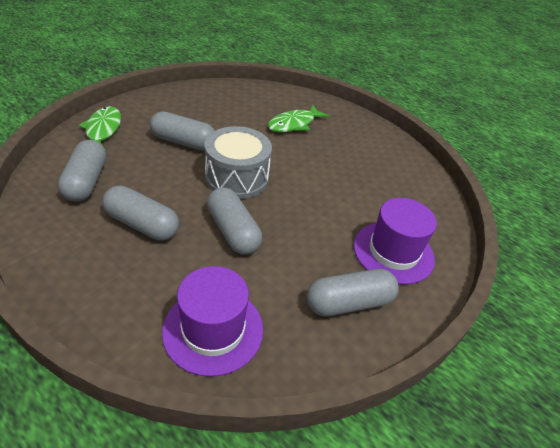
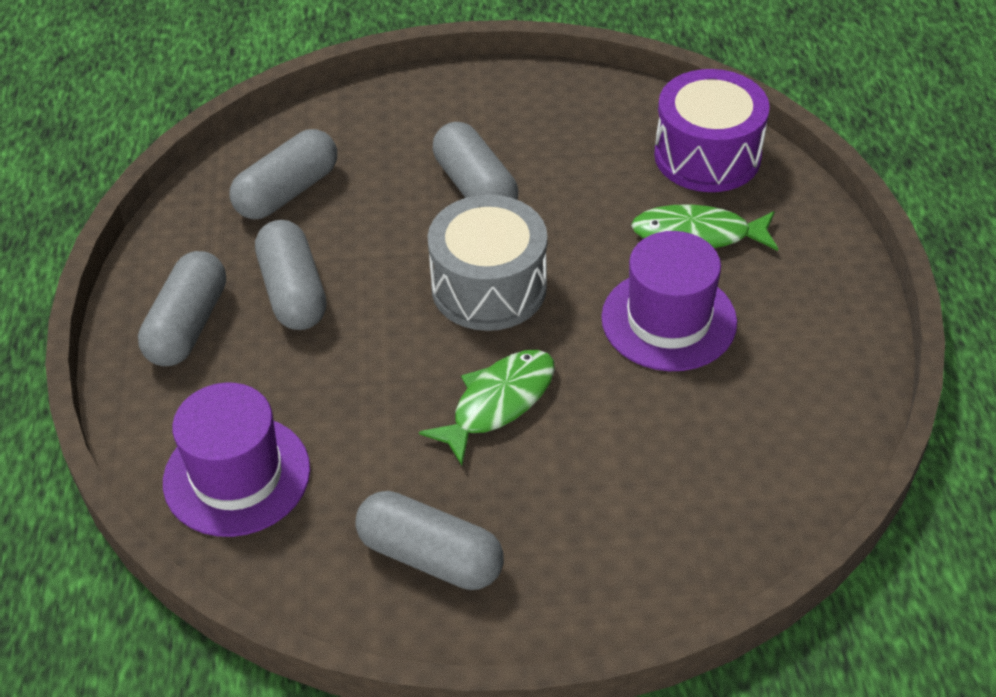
camera: 50 degrees right, 5 degrees up
(102, 130) = (383, 115): green fish -> green fish (498, 403)
(233, 231) = (393, 366): grey capsule -> grey capsule (188, 325)
(264, 97) = (707, 155): none -> purple drum
(393, 252) = (586, 536): purple hat -> purple hat (668, 320)

